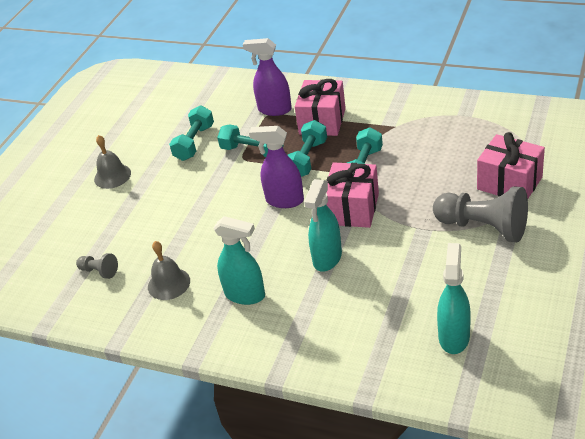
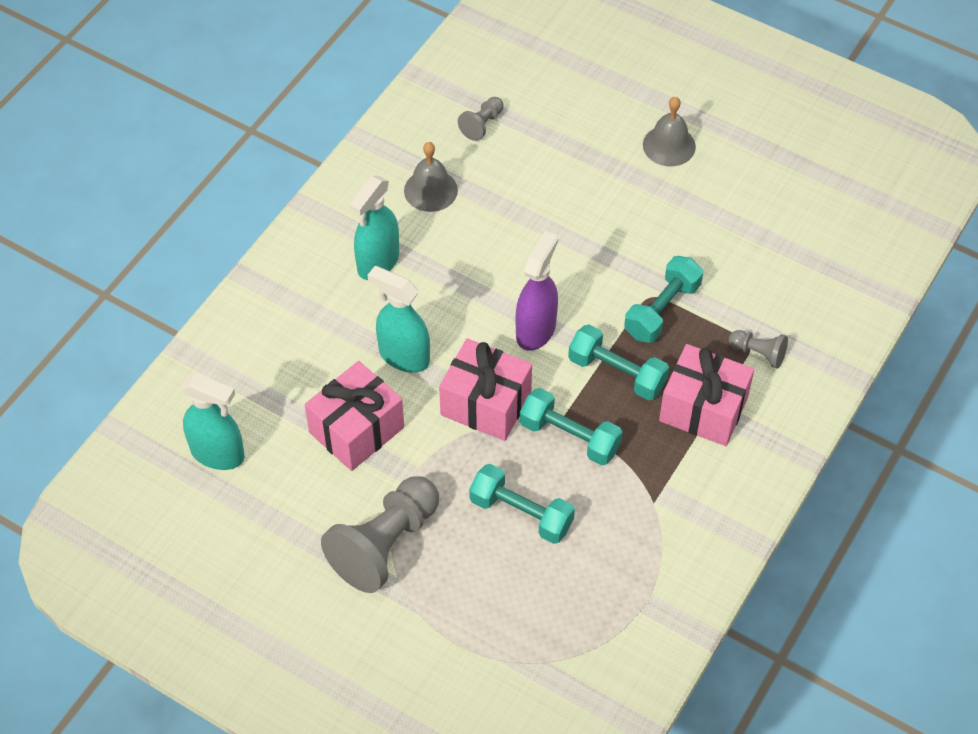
camera: 95 degrees right, 15 degrees up
(194, 143) = (710, 244): turquoise dumbbell -> turquoise dumbbell (521, 513)
(274, 109) = (758, 353): purple spray bottle -> grey pawn
(509, 183) = (460, 607): pink gift -> pink gift (356, 430)

